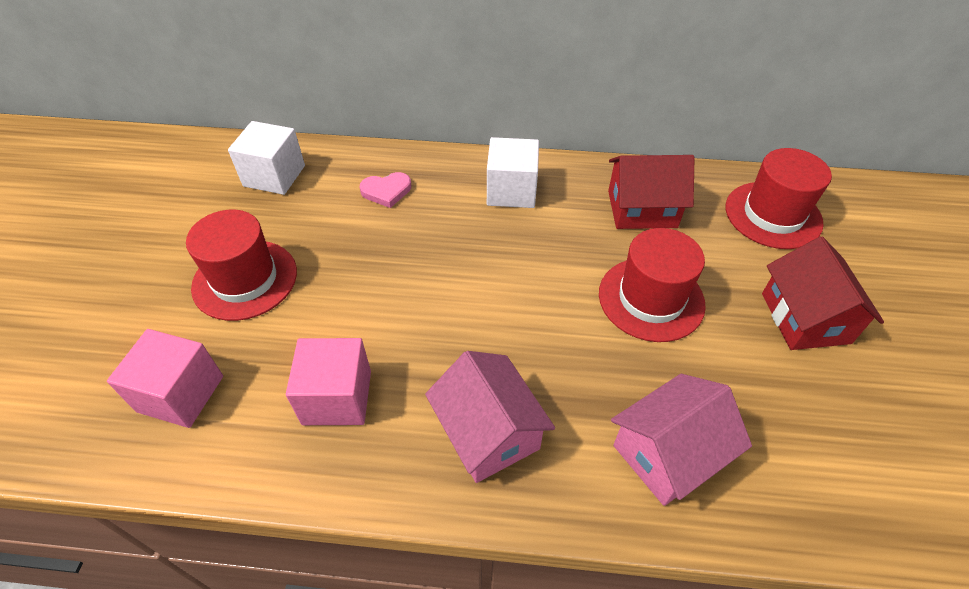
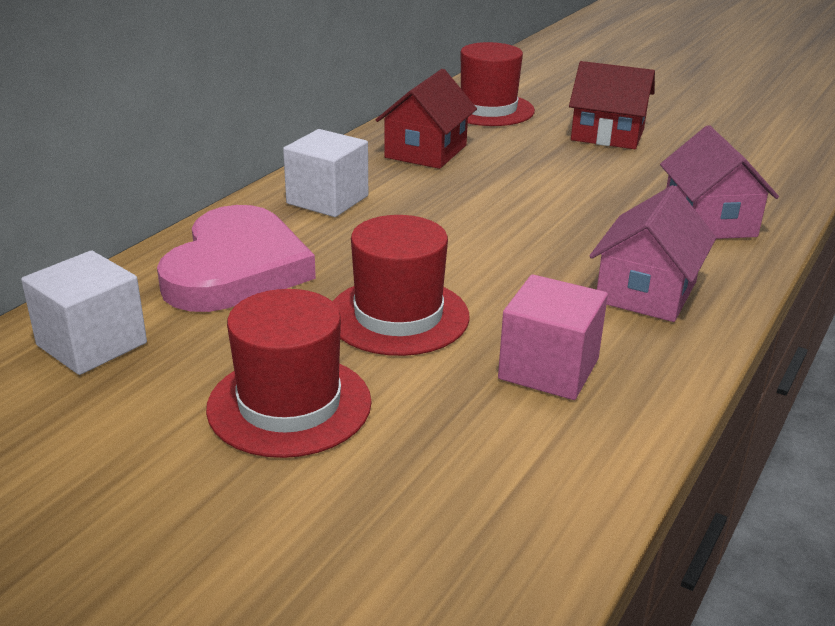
camera: 65 degrees left, 20 degrees down
(181, 394) = (462, 493): pink cube -> none
(386, 191) = (236, 268): pink heart -> pink heart, size x2.32
(488, 432) = (646, 292): pink house -> pink house turned 60 degrees counterclockwise
(651, 299) = (541, 180): red hat -> red hat (398, 316)

